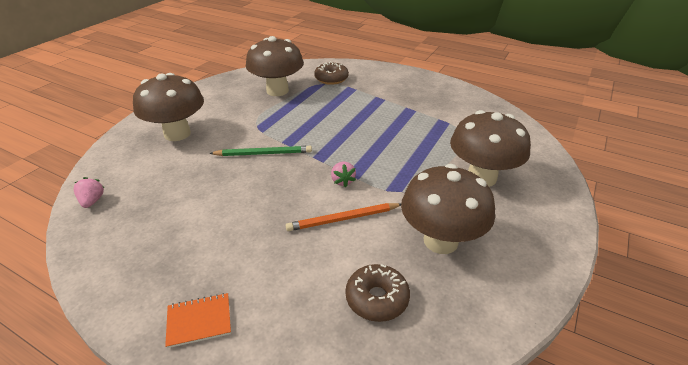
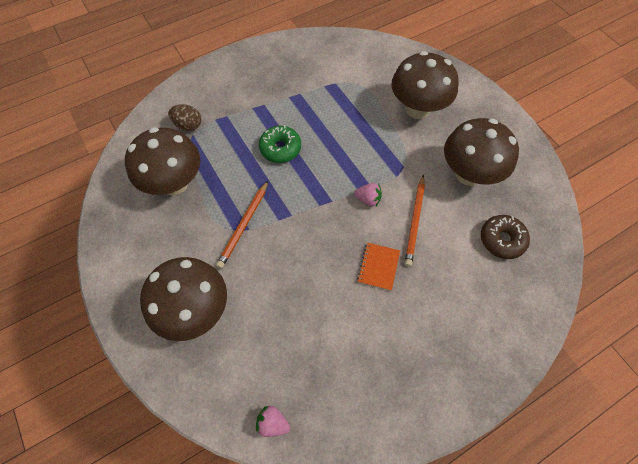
camera: 60 degrees left, 25 degrees up
(199, 321) = (473, 361): orange notebook -> orange notebook (378, 267)
(263, 153) = (288, 242): green pencil -> none
(264, 129) = (244, 225): none -> orange pencil
(331, 79) = (188, 125): brown donut -> brown egg
(350, 120) = (280, 148): none -> green donut

